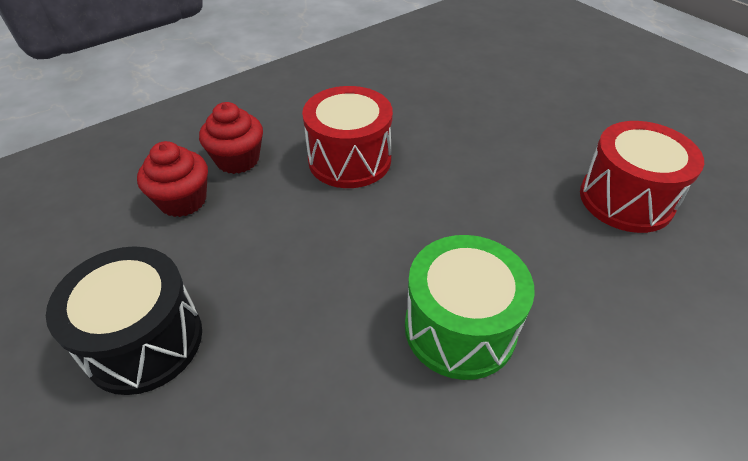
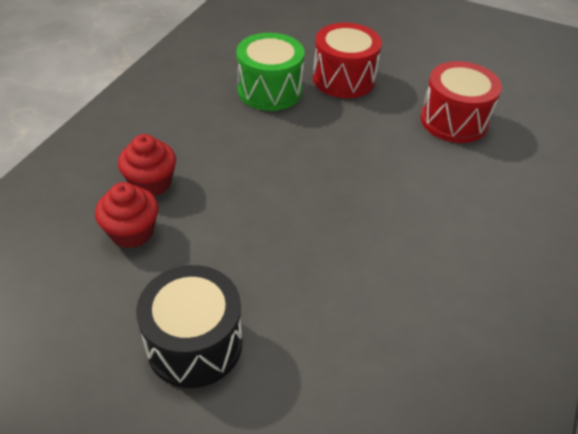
camera: 30 degrees left, 0 degrees up
(349, 160) = (245, 153): red drum -> red drum (344, 79)
(460, 328) = (406, 244): green drum -> green drum (269, 90)

